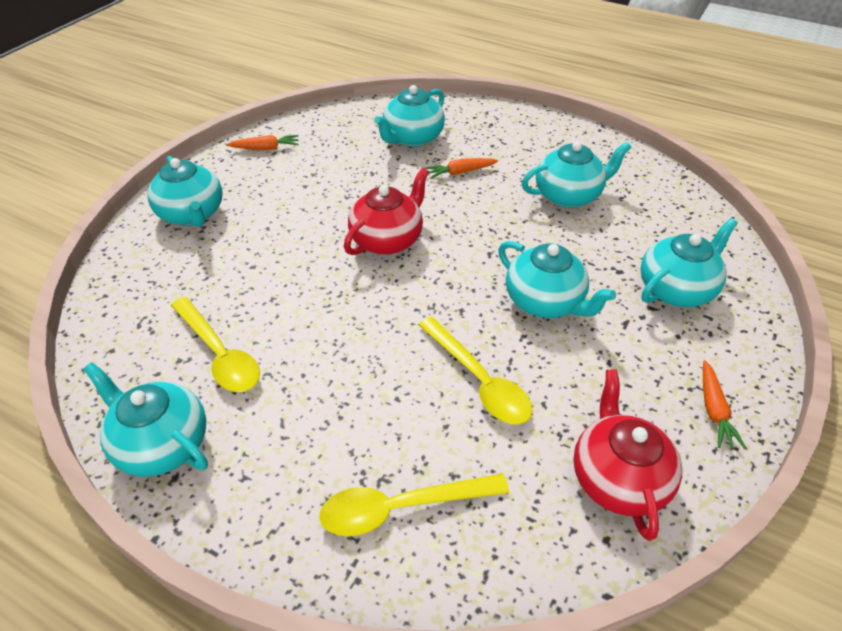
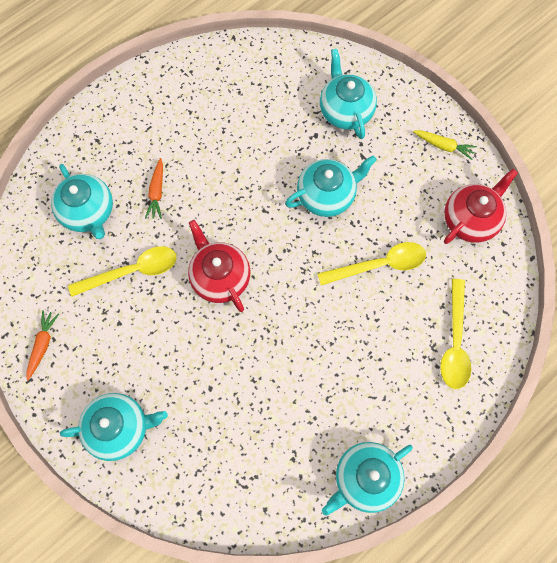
camera: 70 degrees left, 25 degrees up
(219, 354) = (297, 429): yellow spoon -> yellow spoon (132, 271)
(568, 195) = (222, 127): turquoise teapot -> none
(618, 478) = (470, 220): red teapot -> red teapot turned 120 degrees clockwise
(714, 410) = (443, 146): orange carrot -> yellow carrot

